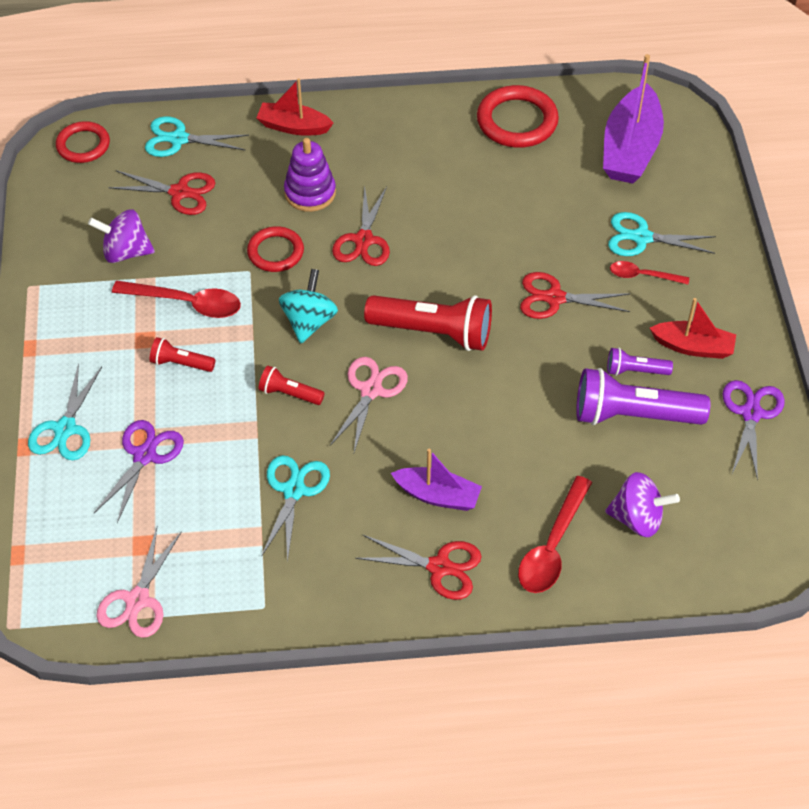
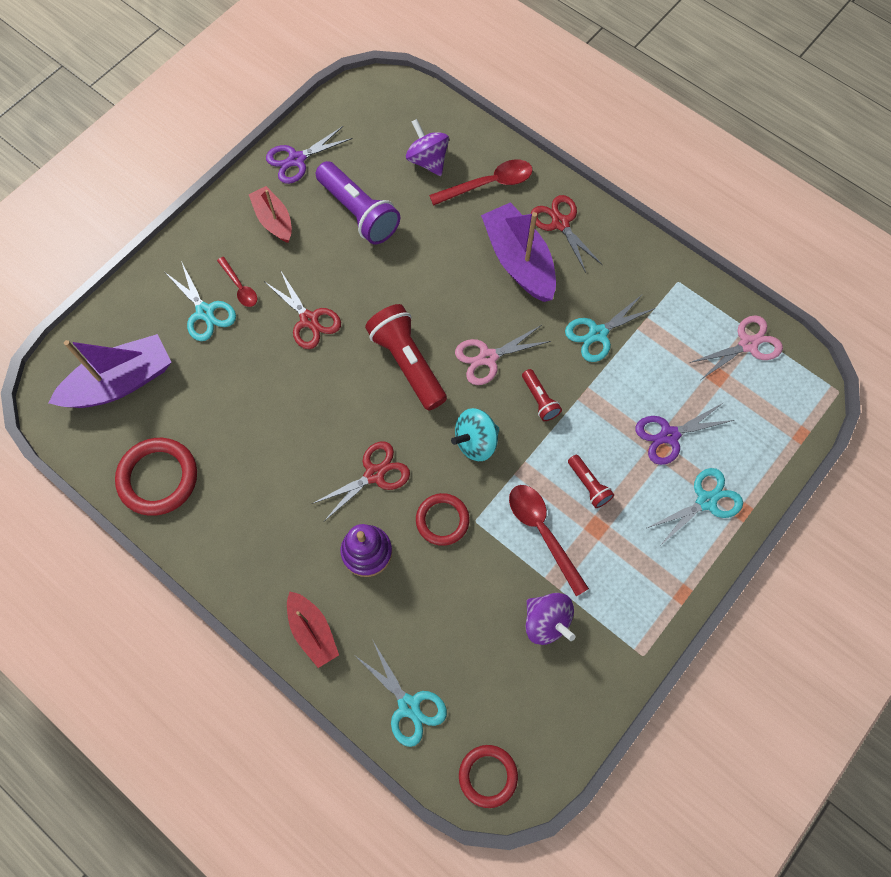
camera: 135 degrees left, 15 degrees up
(180, 192) = (457, 645): red scissors -> none
(438, 495) = (519, 261): purple boat -> purple boat, size x1.66
(635, 371) = (324, 235): purple flashlight -> none

